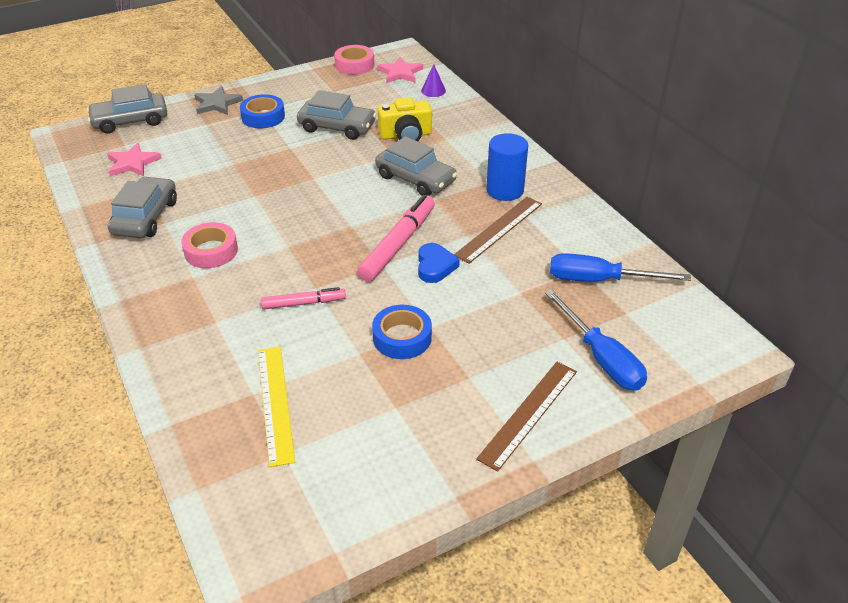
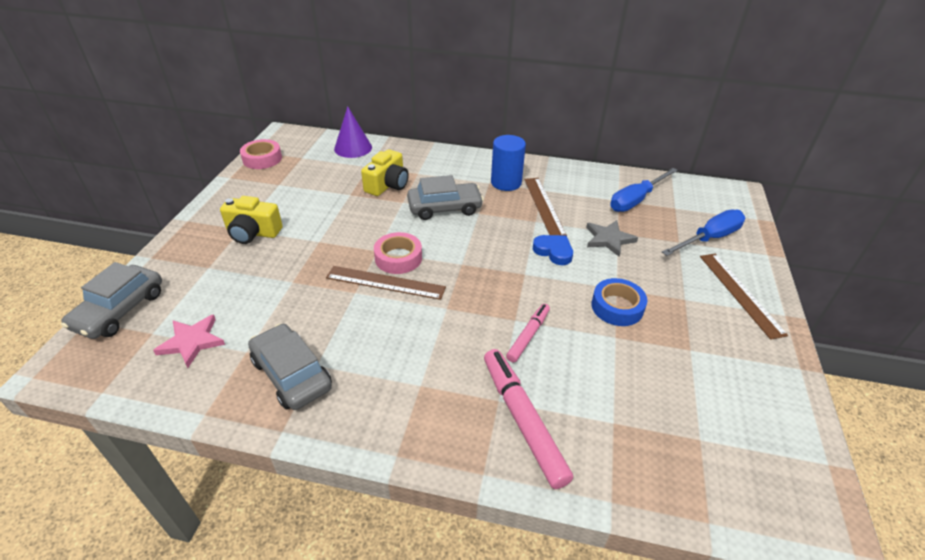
camera: 50 degrees left, 0 degrees up
(211, 251) = (398, 355): pink tape -> pink tape (398, 258)
(217, 103) = (189, 246): grey star -> grey star (608, 239)
(263, 117) = (253, 233): blue tape -> yellow camera
(275, 403) = (636, 414): yellow ruler -> none
(281, 203) = (385, 282): none -> brown ruler
(337, 127) = (328, 207): grey car -> none
(398, 244) = (510, 254): pink marker -> pink marker (522, 420)
(400, 73) = (308, 148): pink star -> none
(433, 90) = (353, 148): purple cone -> purple cone, size x1.71
(601, 358) = (709, 238): blue screwdriver -> blue screwdriver turned 45 degrees counterclockwise

